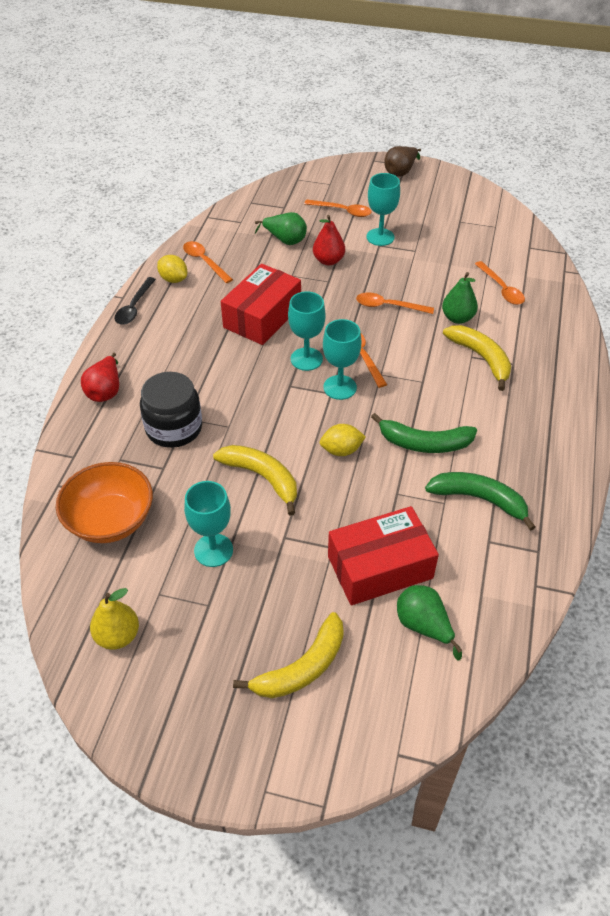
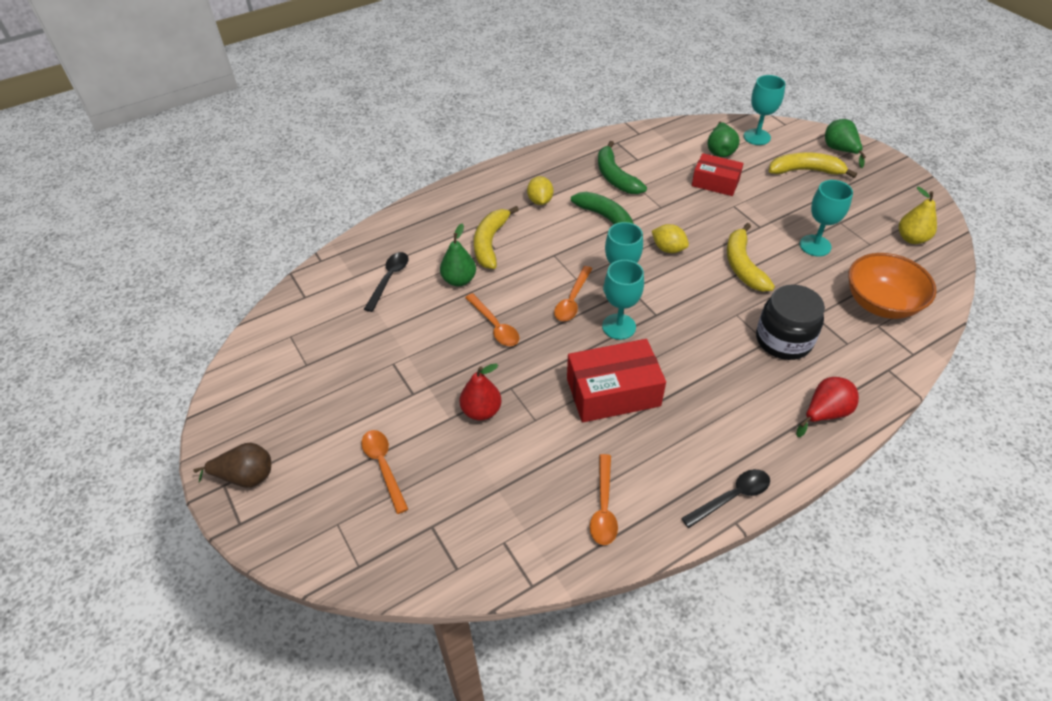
camera: 135 degrees left, 0 degrees up
(173, 279) = (659, 506): yellow lemon -> yellow lemon (540, 201)
(285, 240) = (489, 471): green pear -> green pear (840, 150)
(380, 237) = (398, 402): turquoise goblet -> turquoise goblet (757, 137)
(380, 567) = (715, 183): red box -> red box, size x0.65
(501, 289) = (389, 279): orange spoon -> black spoon

